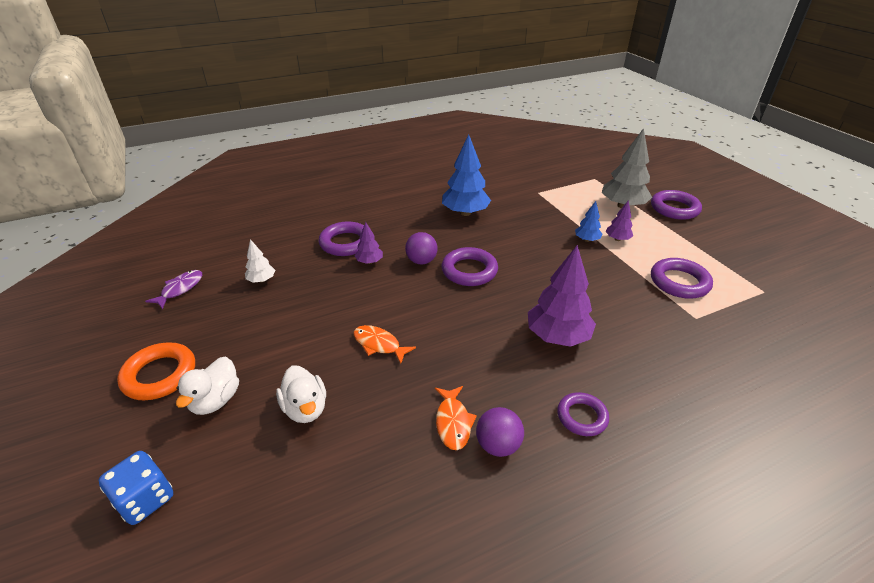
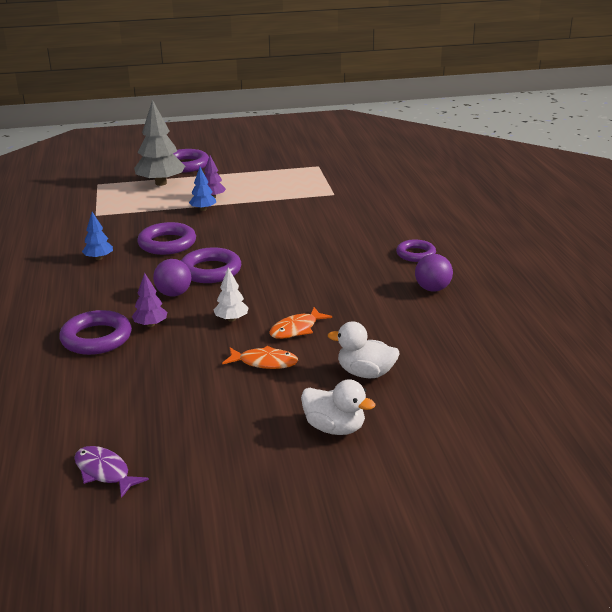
camera: 75 degrees left, 10 degrees down
(145, 499) = (448, 463): blue dice -> none
(160, 375) = (277, 472): orange ring -> none
(261, 280) = (133, 402): white tree -> white tree (231, 319)
(305, 408) = (365, 373): white duck -> white duck turned 150 degrees counterclockwise
(453, 422) = (405, 304): orange fish -> orange fish (264, 362)
(465, 213) = (99, 258): blue tree -> blue tree, size x0.51
(557, 336) = (328, 247): purple tree -> none
(679, 282) = (289, 189): purple ring -> purple ring (167, 243)

